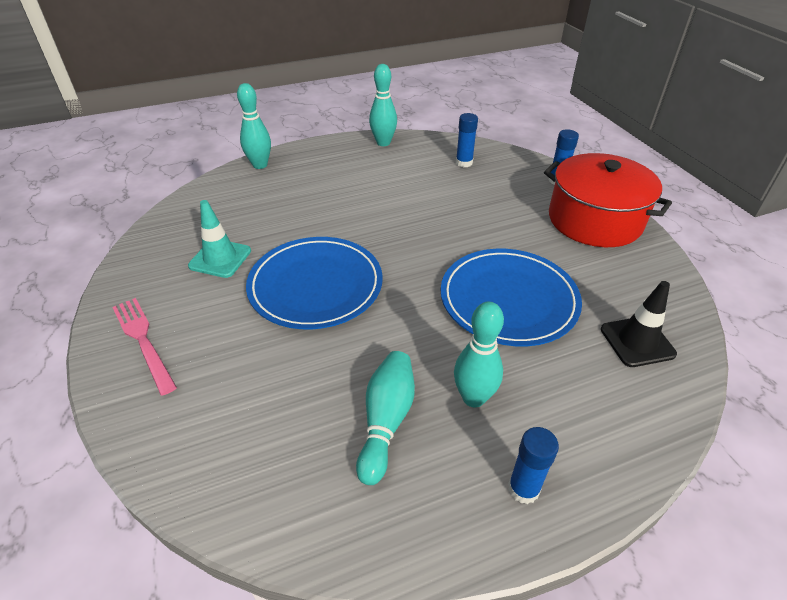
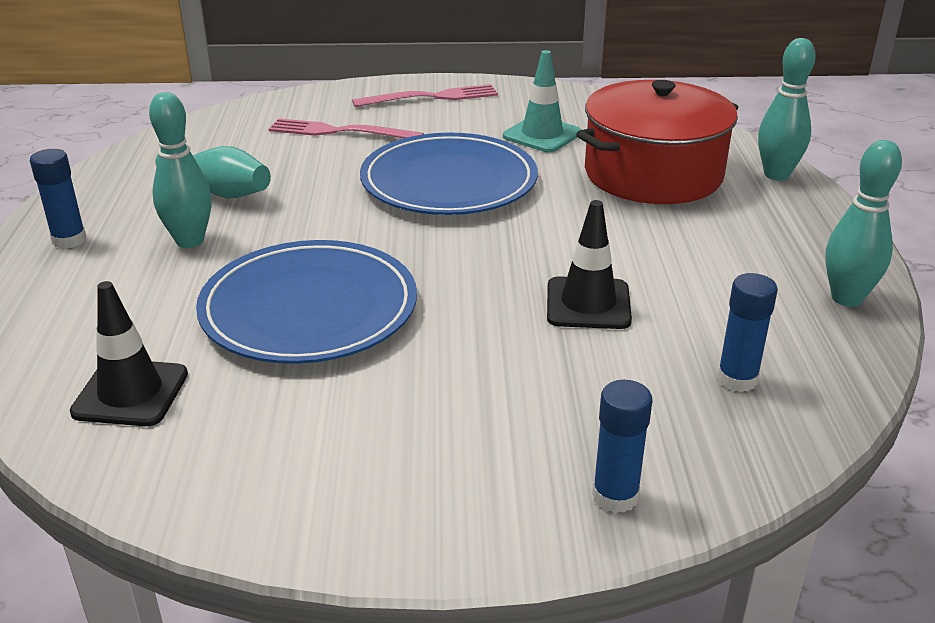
camera: 110 degrees right, 10 degrees down
(237, 380) = (339, 132): none -> pink fork
(433, 205) = (588, 304): none -> black traffic cone
(594, 220) = (436, 488): red pot -> red pot (653, 174)

